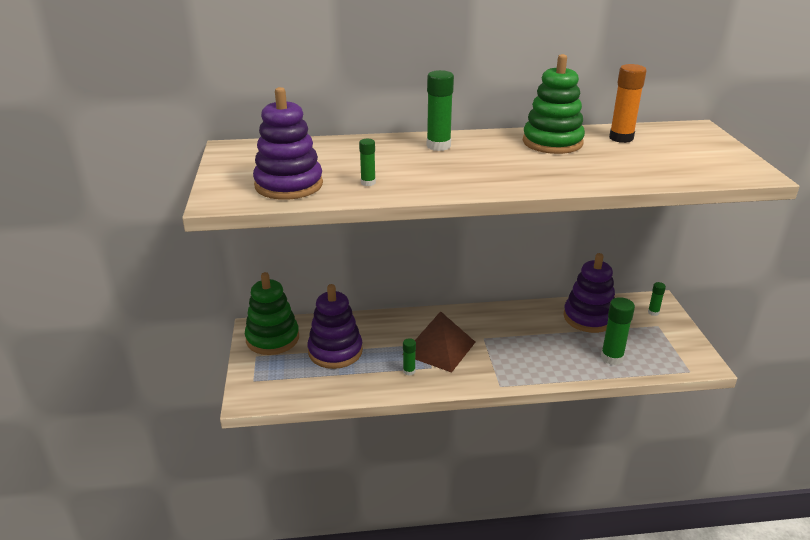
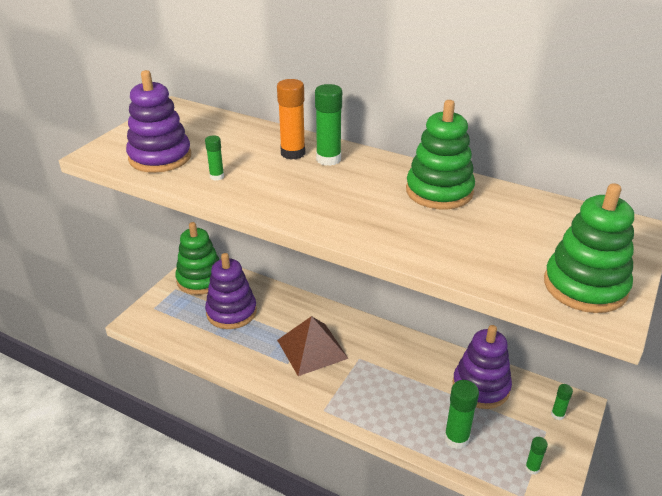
camera: 35 degrees right, 5 degrees up
(409, 371) = (266, 357): green glue stick -> green glue stick (532, 468)
(621, 138) = (520, 211): orange glue stick -> orange glue stick (293, 153)
(722, 165) = (585, 286): none -> green stacking toy

